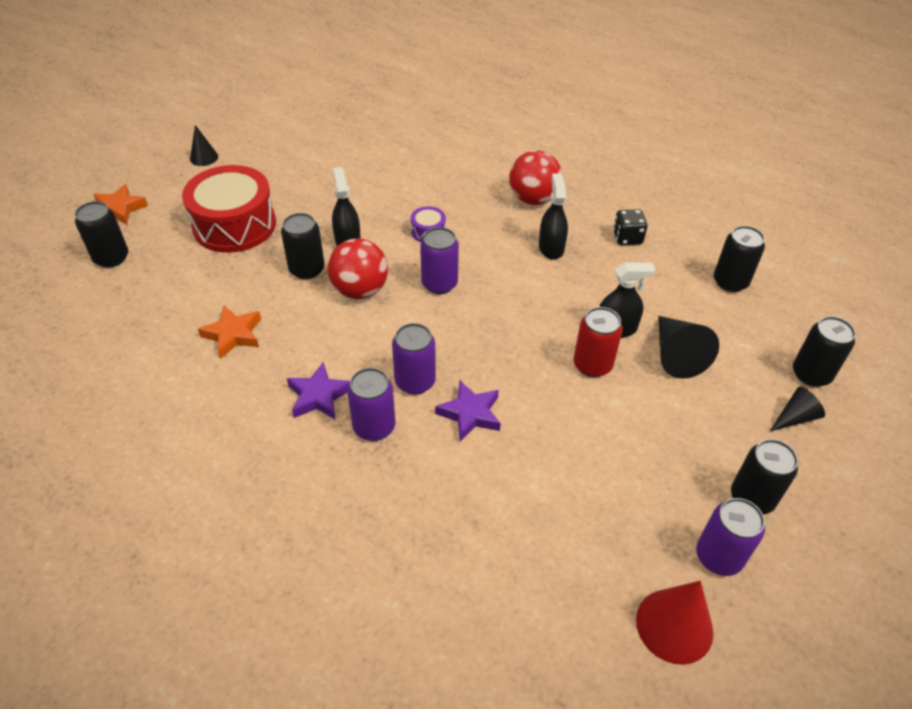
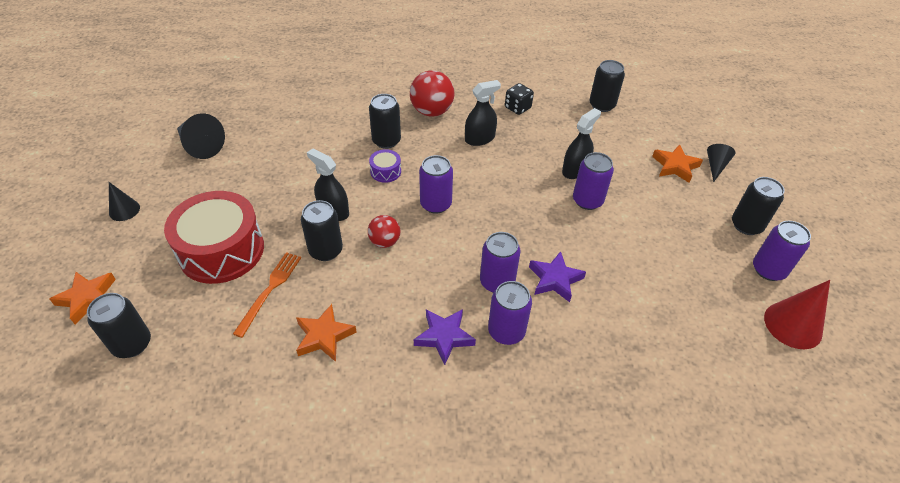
camera: 40 degrees left, 0 degrees up
(234, 275) = (270, 290): none -> orange fork
(360, 290) = (385, 242): red ball -> red ball, size x0.60
(551, 247) = (479, 139): black spray bottle -> black spray bottle turned 105 degrees clockwise
(592, 365) = (587, 201): red can -> purple can
(676, 355) = (623, 166): black cone -> black cone (200, 145)
(740, 389) = (675, 166): none -> orange star
(811, 374) = (696, 137): black can -> black can (386, 141)

